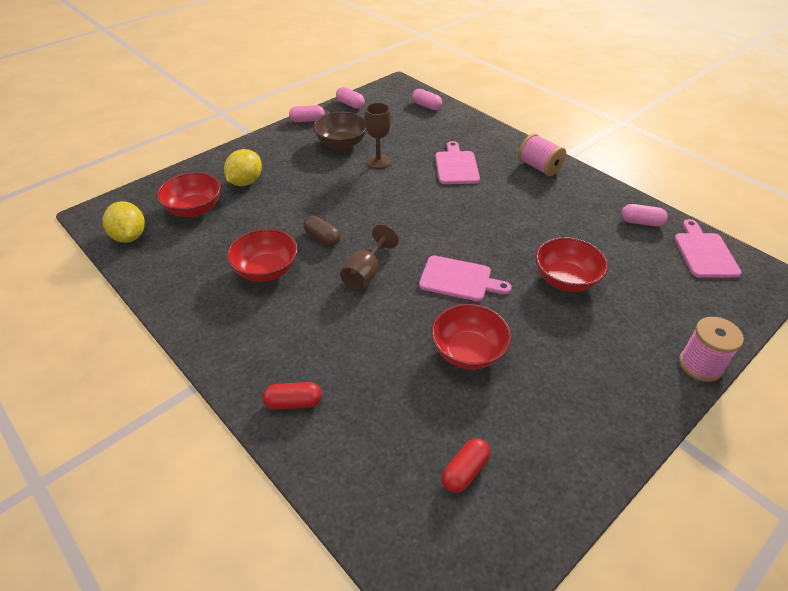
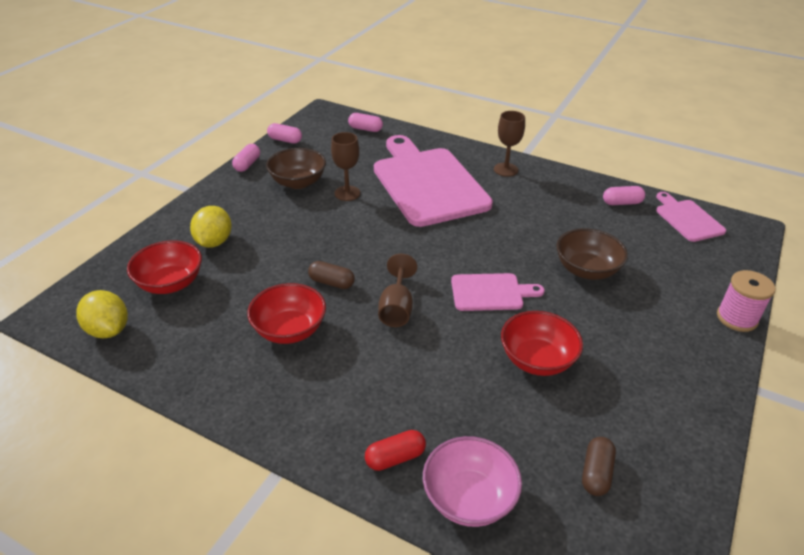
camera: 20 degrees left, 5 degrees down
(307, 120) = (247, 164): pink capsule -> pink capsule turned 45 degrees counterclockwise
(337, 456) = (469, 498): none -> pink bowl
(456, 166) = (427, 183): pink cutting board -> pink cutting board, size x2.09
(465, 471) = (596, 473): red capsule -> brown capsule
(539, 167) = (505, 169): pink spool -> brown goblet
(565, 280) = (586, 270): red bowl -> brown bowl

